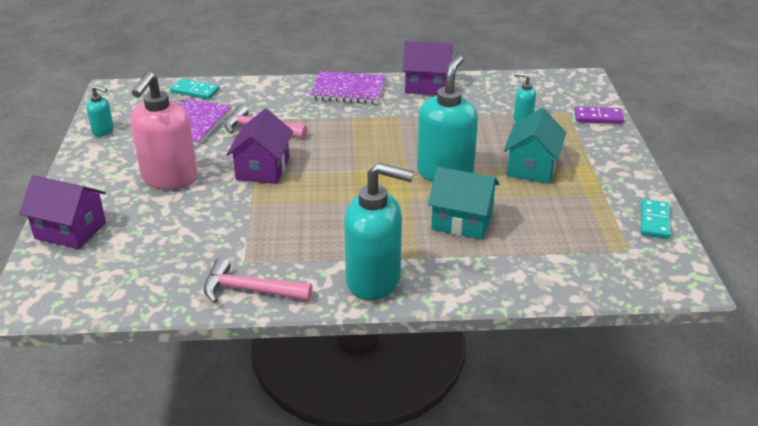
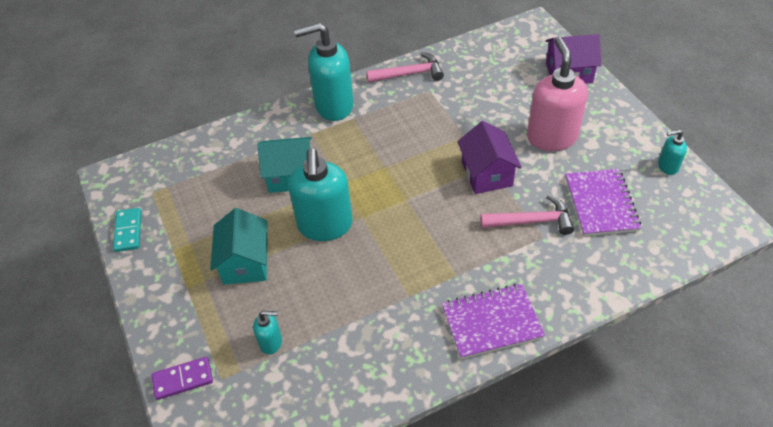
camera: 160 degrees right, 15 degrees up
(195, 91) = (651, 254): turquoise domino -> none
(426, 85) = (406, 370): purple house -> none

